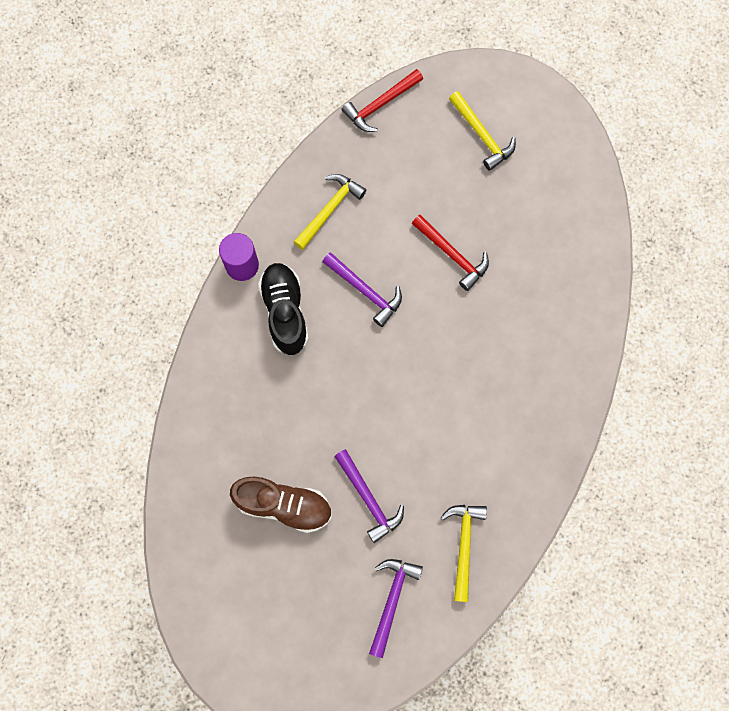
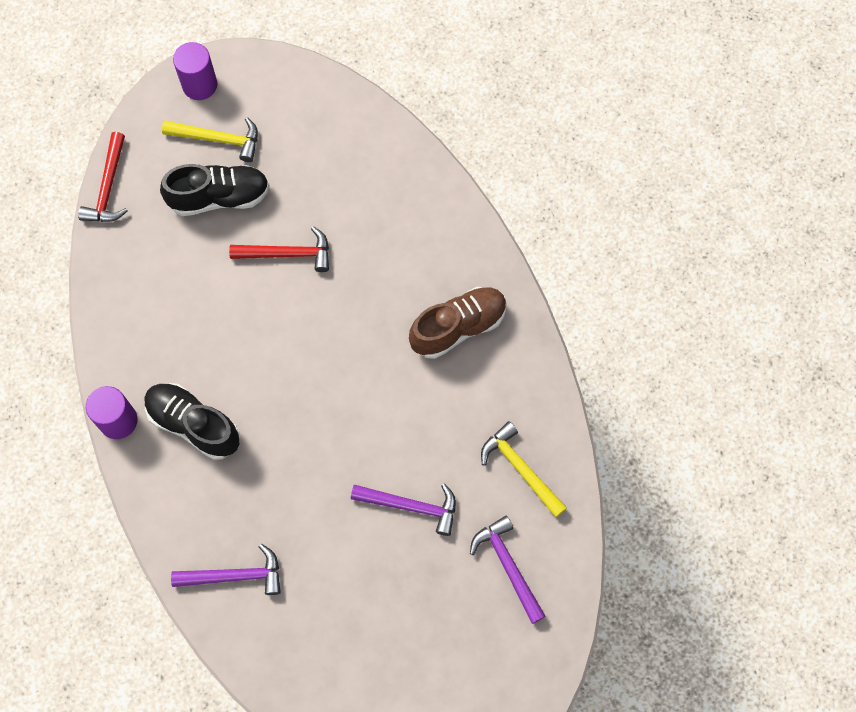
camera: 45 degrees left, 5 degrees down
(284, 505) = (348, 578): brown shoe -> brown shoe (458, 327)
(330, 210) = (149, 308): yellow hammer -> none
(365, 291) = (245, 347): purple hammer -> purple hammer (235, 576)
(445, 176) = (219, 197): none -> black shoe
(505, 87) = (200, 85): none -> purple cylinder

